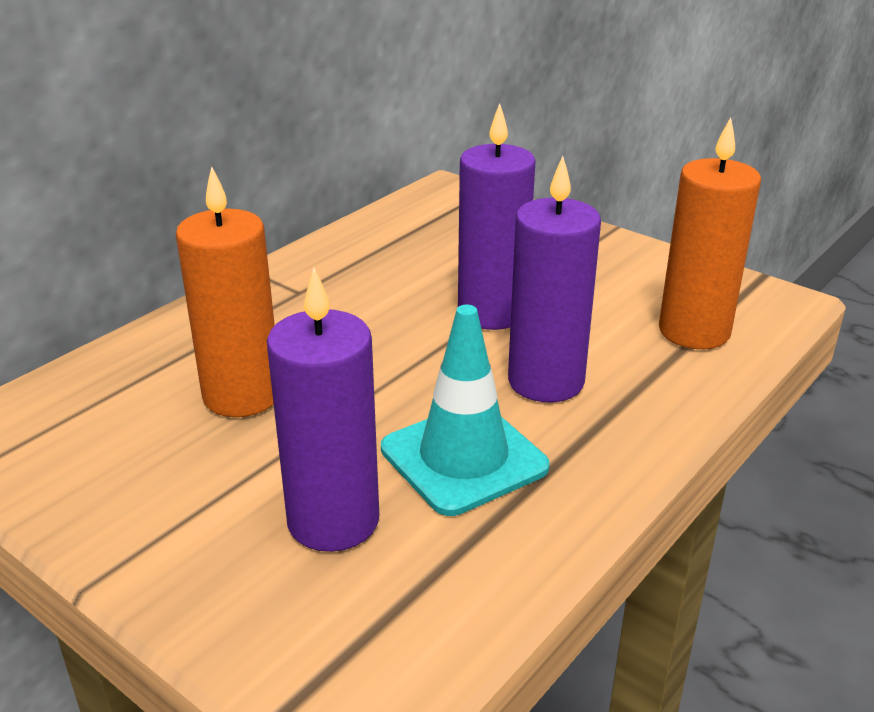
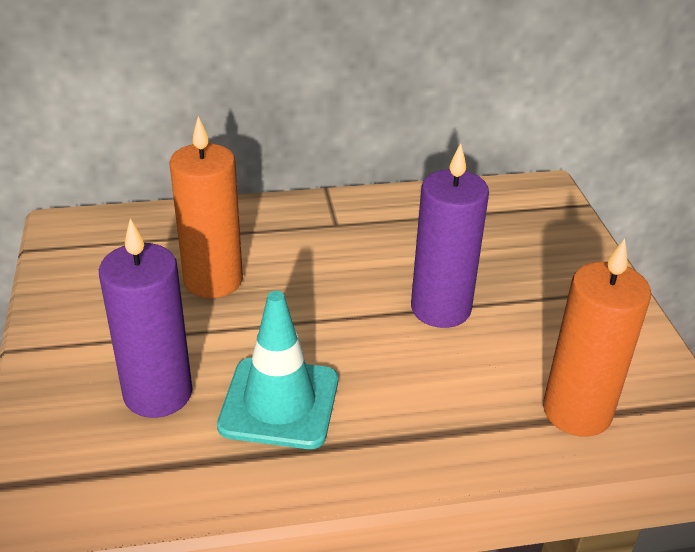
camera: 40 degrees right, 5 degrees up
(546, 381) = (406, 383): purple candle -> none

